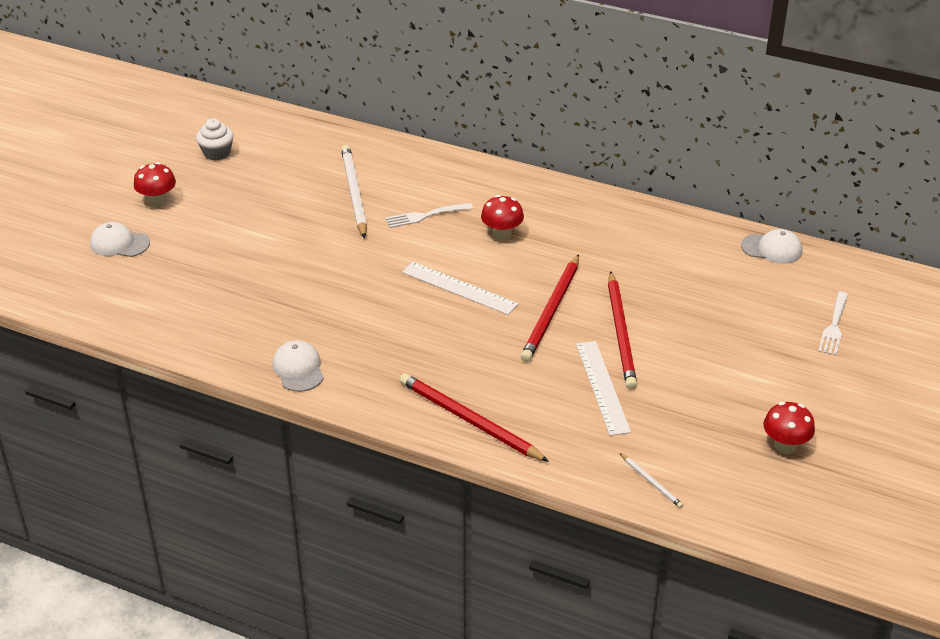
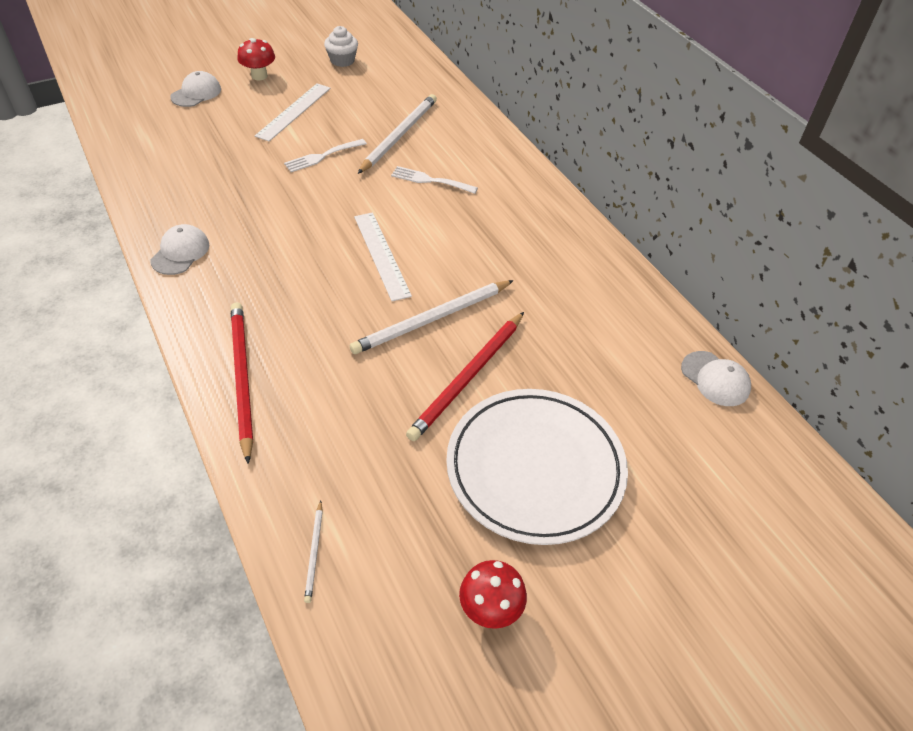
camera: 35 degrees right, 10 degrees up
(119, 243) = (196, 93): white cap -> white cap turned 75 degrees clockwise
(502, 234) = (472, 228): red mushroom -> none
(551, 311) = (431, 319): red pencil -> white pencil
(602, 387) = (388, 420): white ruler -> white ruler (294, 111)
(725, 360) = (535, 468): none -> white plate
(834, 326) = (694, 504): white fork -> white fork (322, 156)

